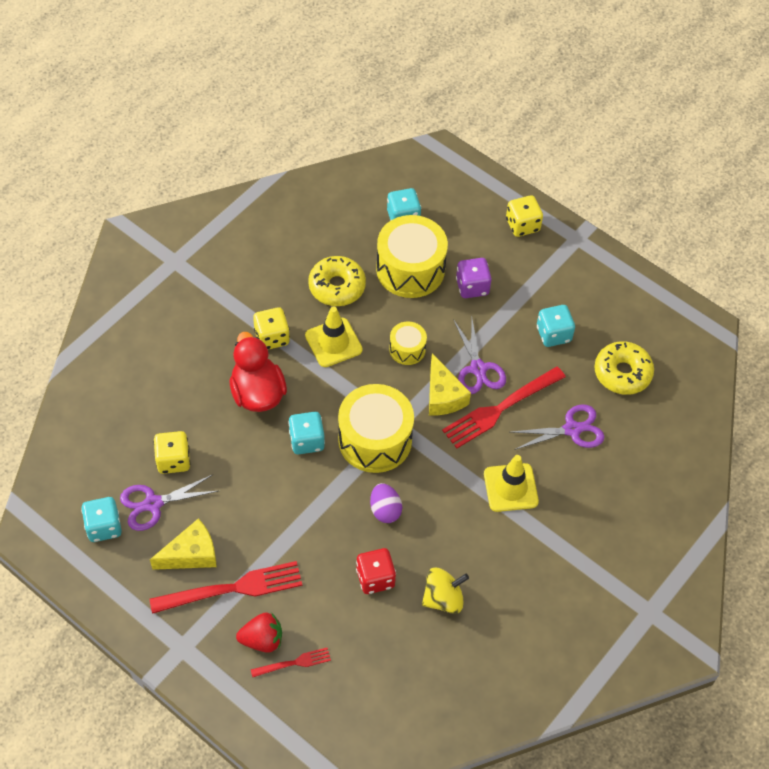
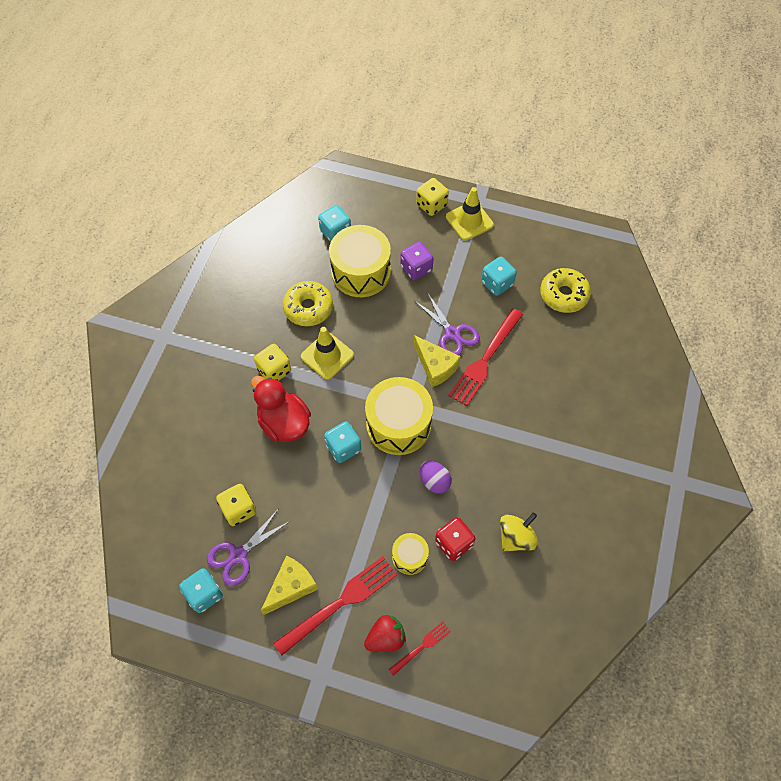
camera: 20 degrees left, 5 degrees up
(407, 349) = (389, 339): yellow drum -> yellow drum (410, 557)
(510, 488) = (524, 422): yellow traffic cone -> yellow traffic cone (469, 221)
(572, 429) = (548, 355): purple scissors -> none

